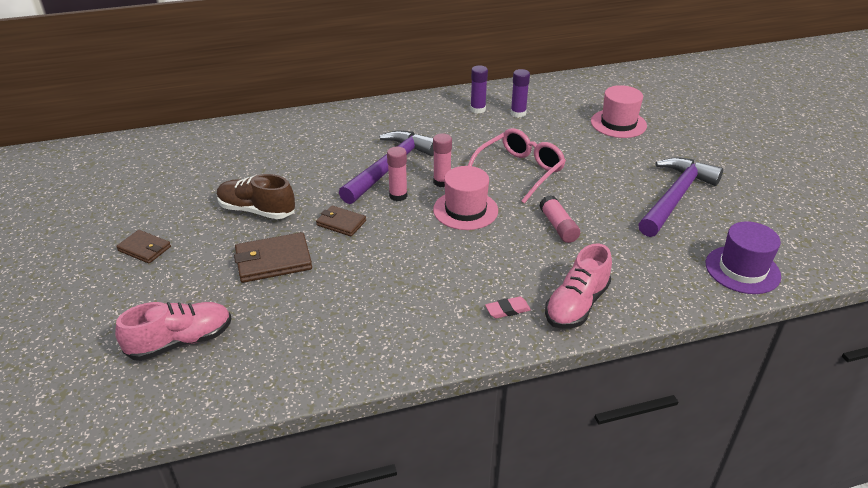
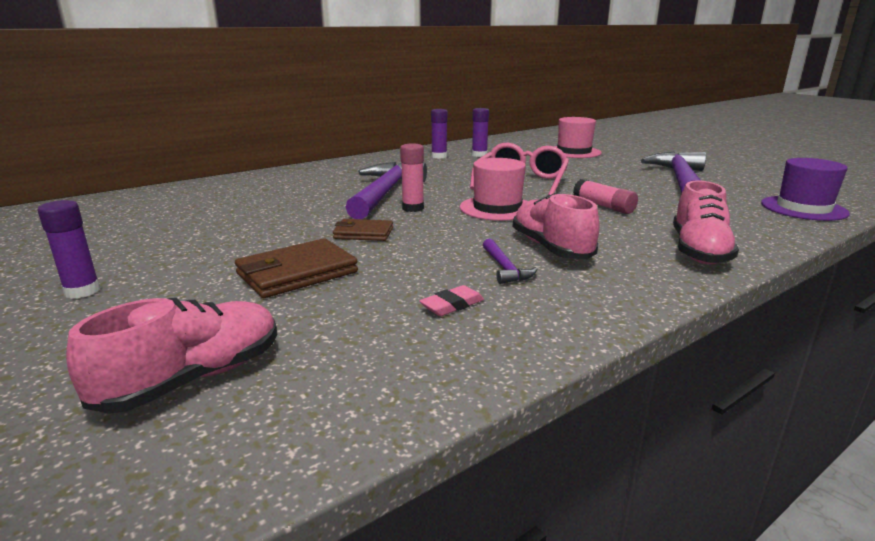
camera: 20 degrees left, 15 degrees down
(144, 249) = (82, 291): brown wallet -> purple glue stick
(257, 210) = (243, 238): brown shoe -> none
(412, 289) = (505, 268): none -> purple hammer
(442, 182) = (451, 195): pink glue stick -> none
(465, 274) = (551, 248): none -> pink shoe
(507, 310) = (634, 266): pink eraser -> pink eraser (452, 305)

